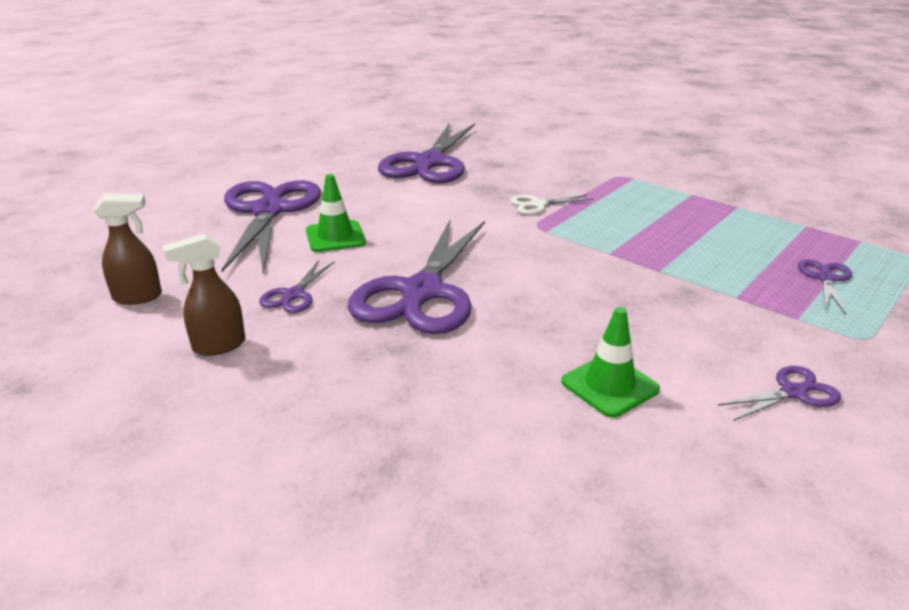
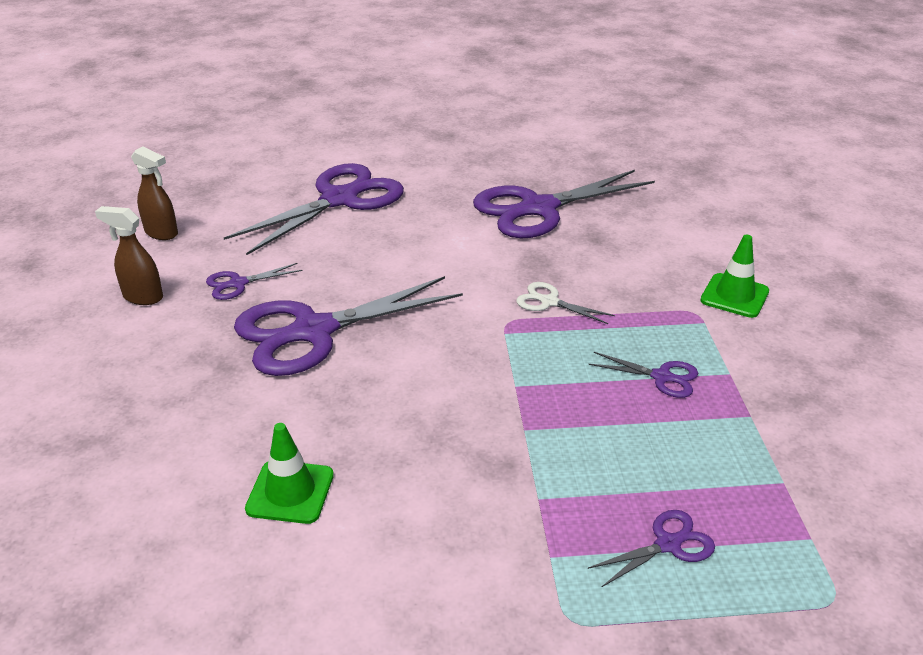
camera: 45 degrees right, 5 degrees up
(335, 237) = (342, 248): green traffic cone -> green traffic cone (734, 296)
(793, 392) = (401, 605): purple scissors -> purple scissors (661, 377)

